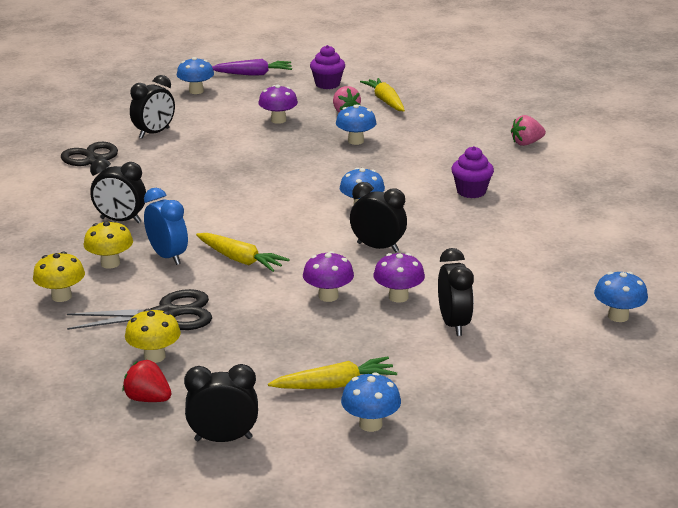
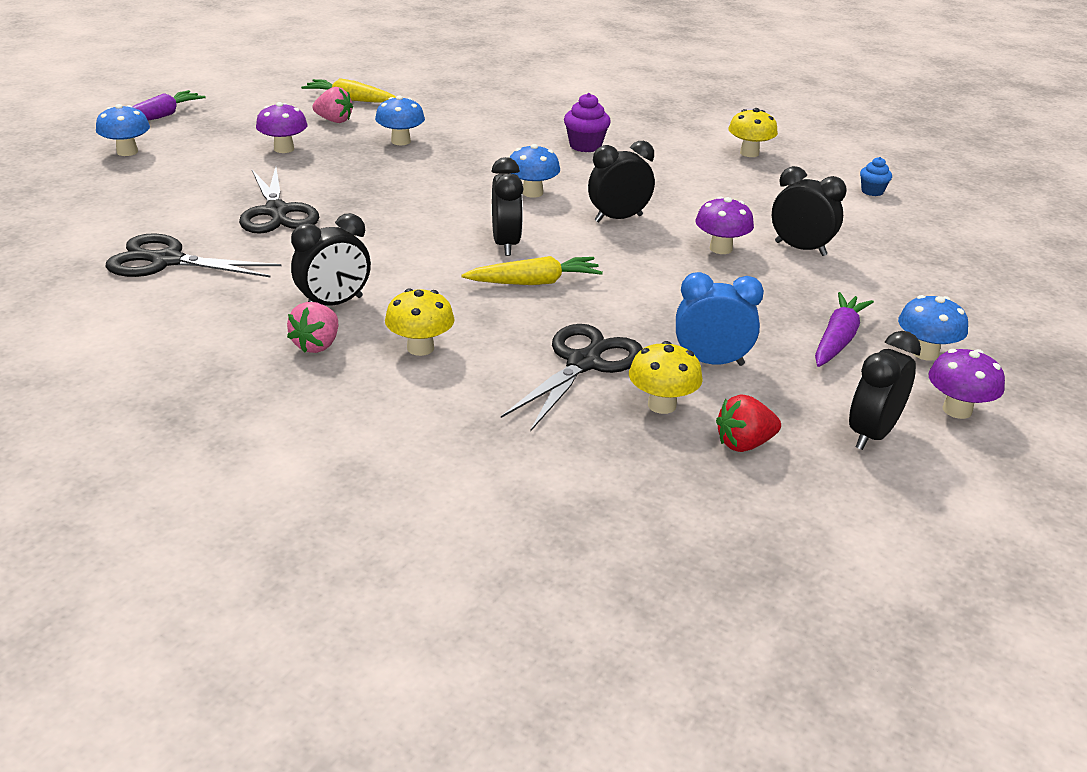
camera: 50 degrees left, 5 degrees up
(61, 296) = (445, 406): yellow mushroom -> yellow mushroom (749, 153)
(154, 133) = (172, 207): black clock -> black clock (506, 244)
(168, 256) = (462, 313): blue clock -> blue clock (711, 362)
(197, 157) = (277, 212): none -> black scissors
(327, 84) = (261, 103): purple cupcake -> none
(328, 296) = (673, 275): purple mushroom -> purple mushroom (957, 410)
(335, 385) = (837, 339): yellow carrot -> purple carrot
(526, 143) = (541, 95): pink strawberry -> pink strawberry (317, 345)
(618, 316) = (872, 191): blue mushroom -> blue cupcake

